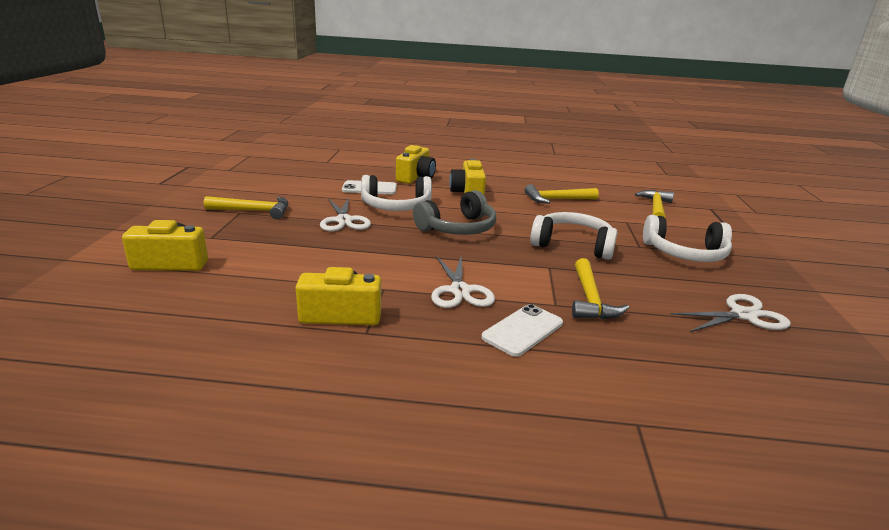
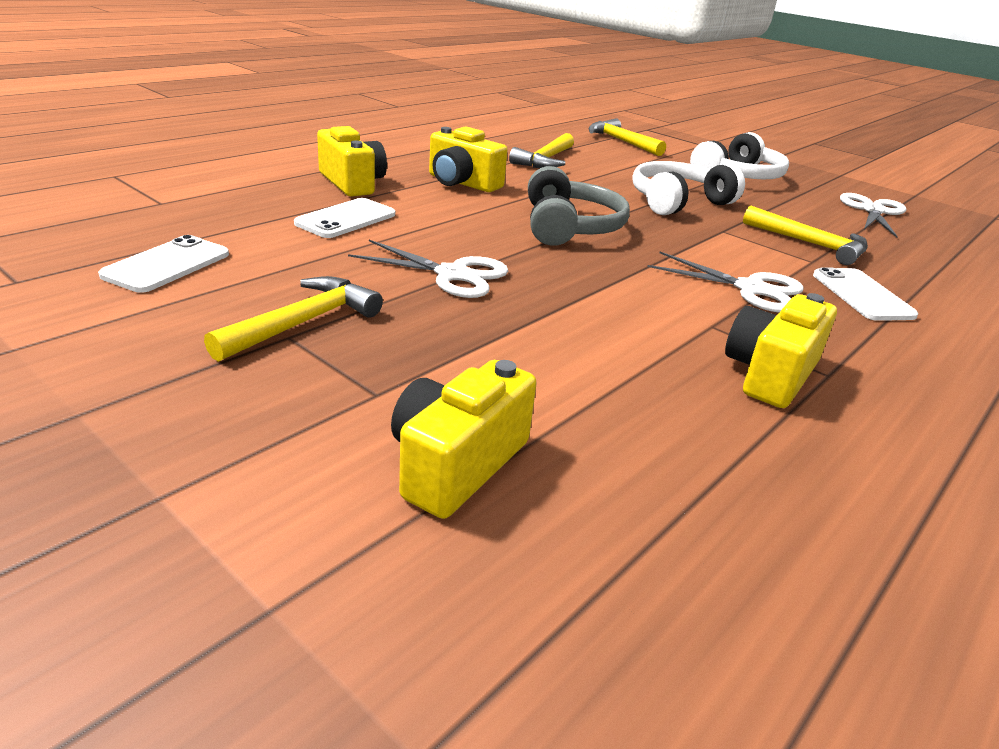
camera: 55 degrees left, 5 degrees up
(272, 180) = (167, 265): none -> white phone
(396, 206) = (446, 229): white headphones -> none

